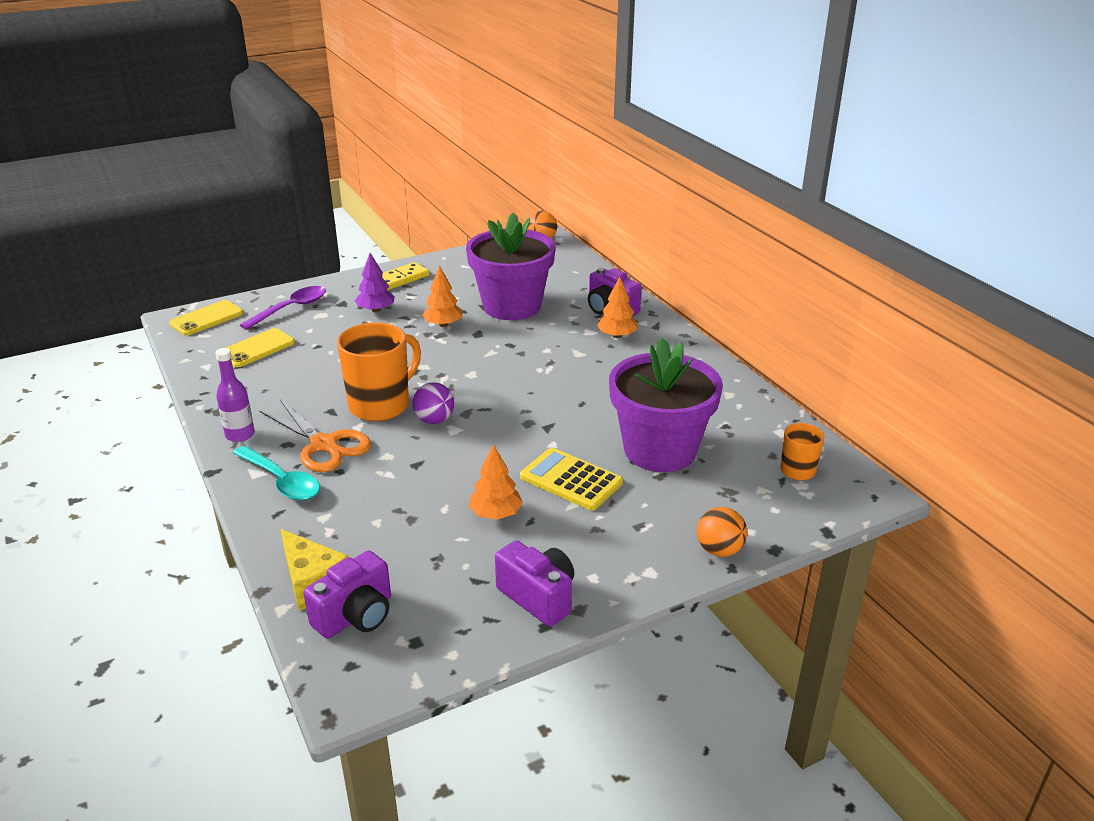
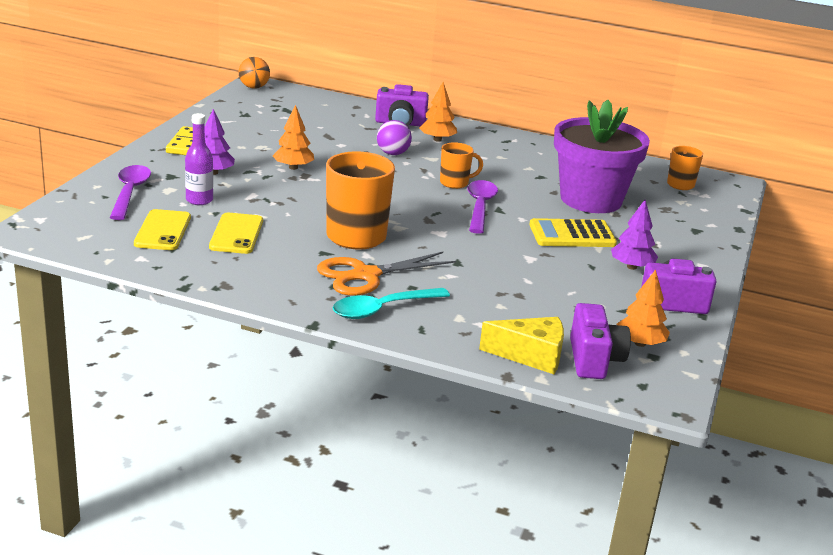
camera: 45 degrees left, 5 degrees down
(207, 318) = (58, 223): yellow phone -> yellow phone (236, 234)
(240, 435) = (283, 293): purple bottle -> purple bottle (199, 200)
(281, 481) = (383, 309): turquoise spoon -> turquoise spoon turned 150 degrees clockwise
(324, 444) = (365, 275): orange scissors -> orange scissors turned 150 degrees clockwise
(434, 420) = (415, 231): purple ball -> purple ball (392, 153)
(496, 514) = (565, 270): orange tree -> orange tree (640, 343)
(512, 306) = (323, 140): purple flower pot -> none
(534, 417) = (480, 207): none -> purple spoon
(554, 385) = (455, 183): none -> orange mug
(568, 539) = (631, 267): none -> purple tree
(719, 550) = (715, 240): orange ball -> none

